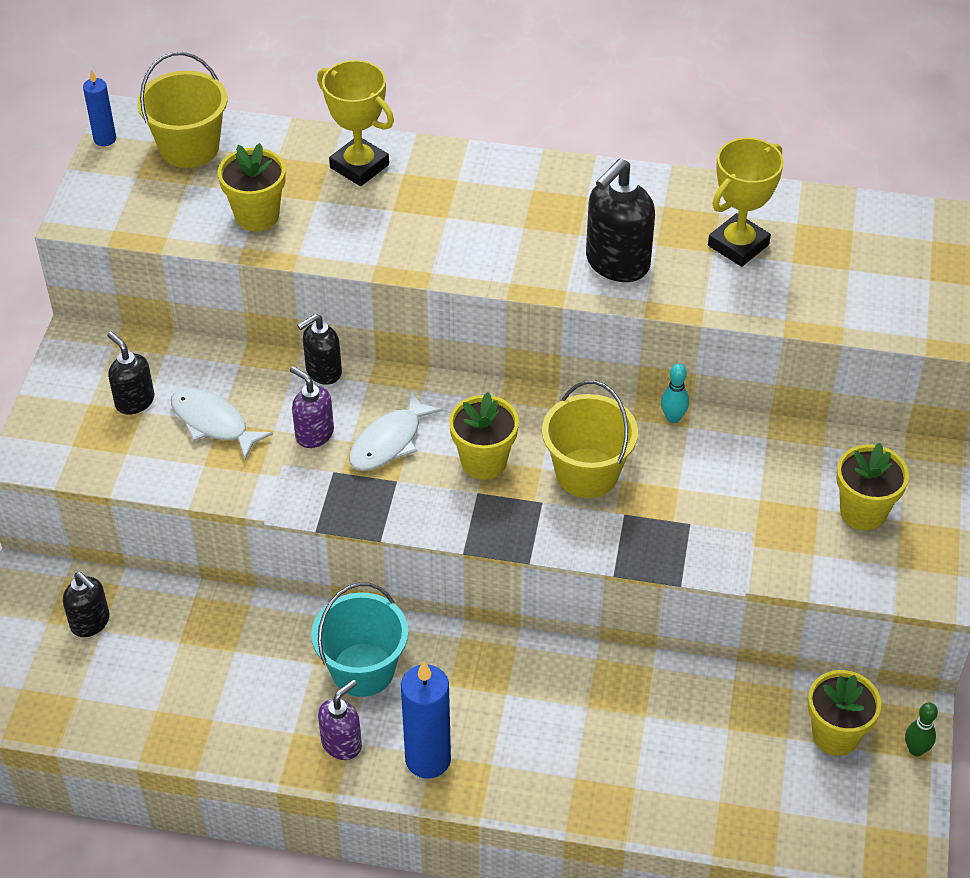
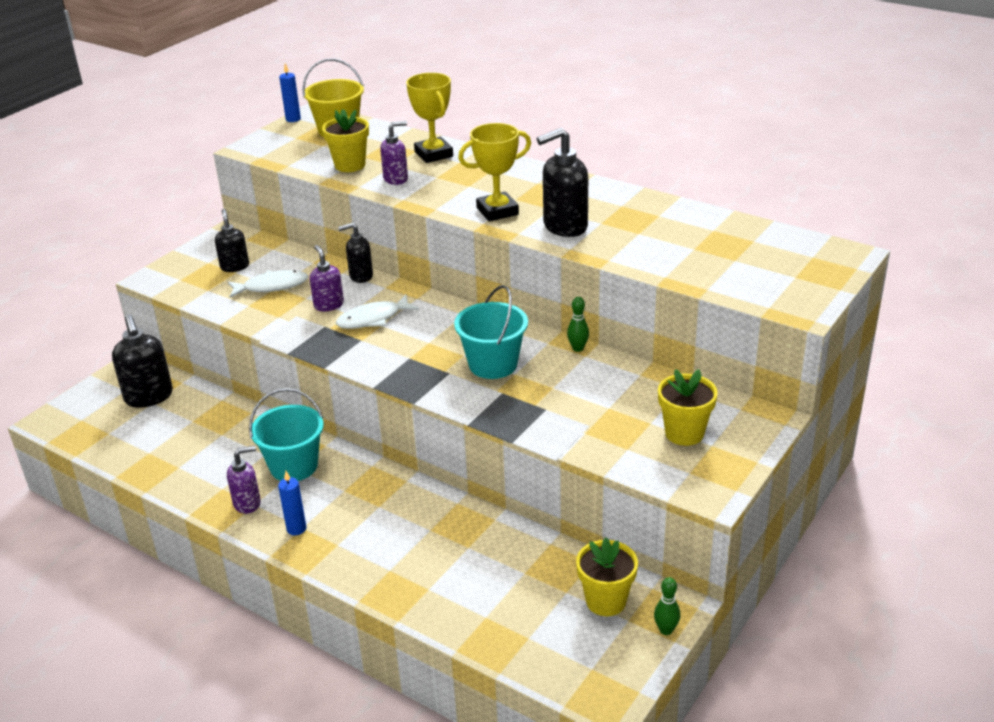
camera: 25 degrees right, 15 degrees down
(90, 623) = (149, 397): black soap dispenser -> black soap dispenser, size x1.62
(213, 423) = (272, 286): white fish -> white fish turned 105 degrees clockwise
(340, 228) = (396, 179): none -> purple soap dispenser
(428, 759) = (296, 529): blue candle -> blue candle, size x0.56
(483, 462) = (426, 343): yellow flower pot -> none
(587, 473) = (493, 364): yellow bucket -> turquoise bucket
(673, 417) = (578, 348): turquoise bowling pin -> green bowling pin
(738, 245) = (660, 233): yellow trophy -> yellow trophy (497, 211)

